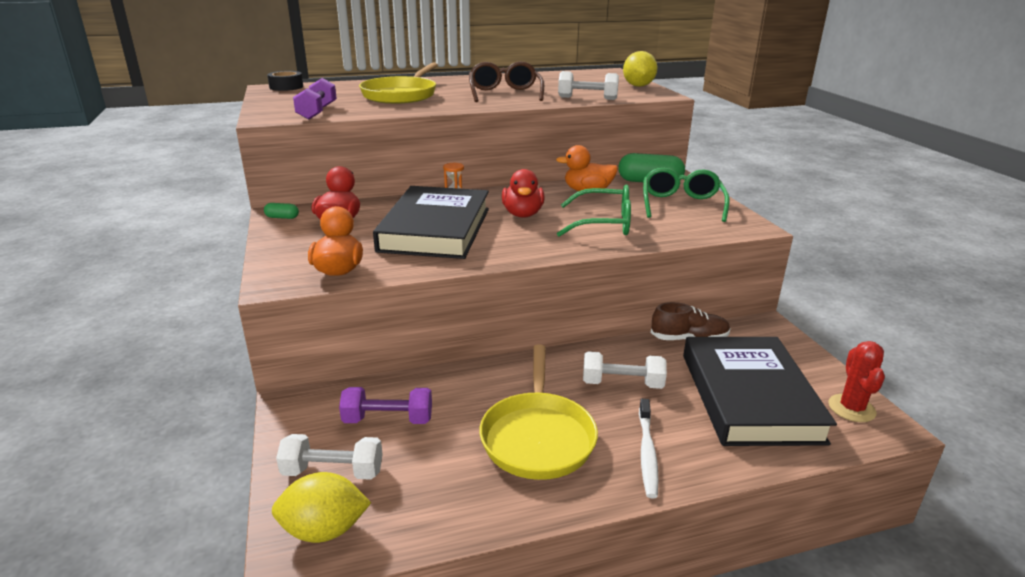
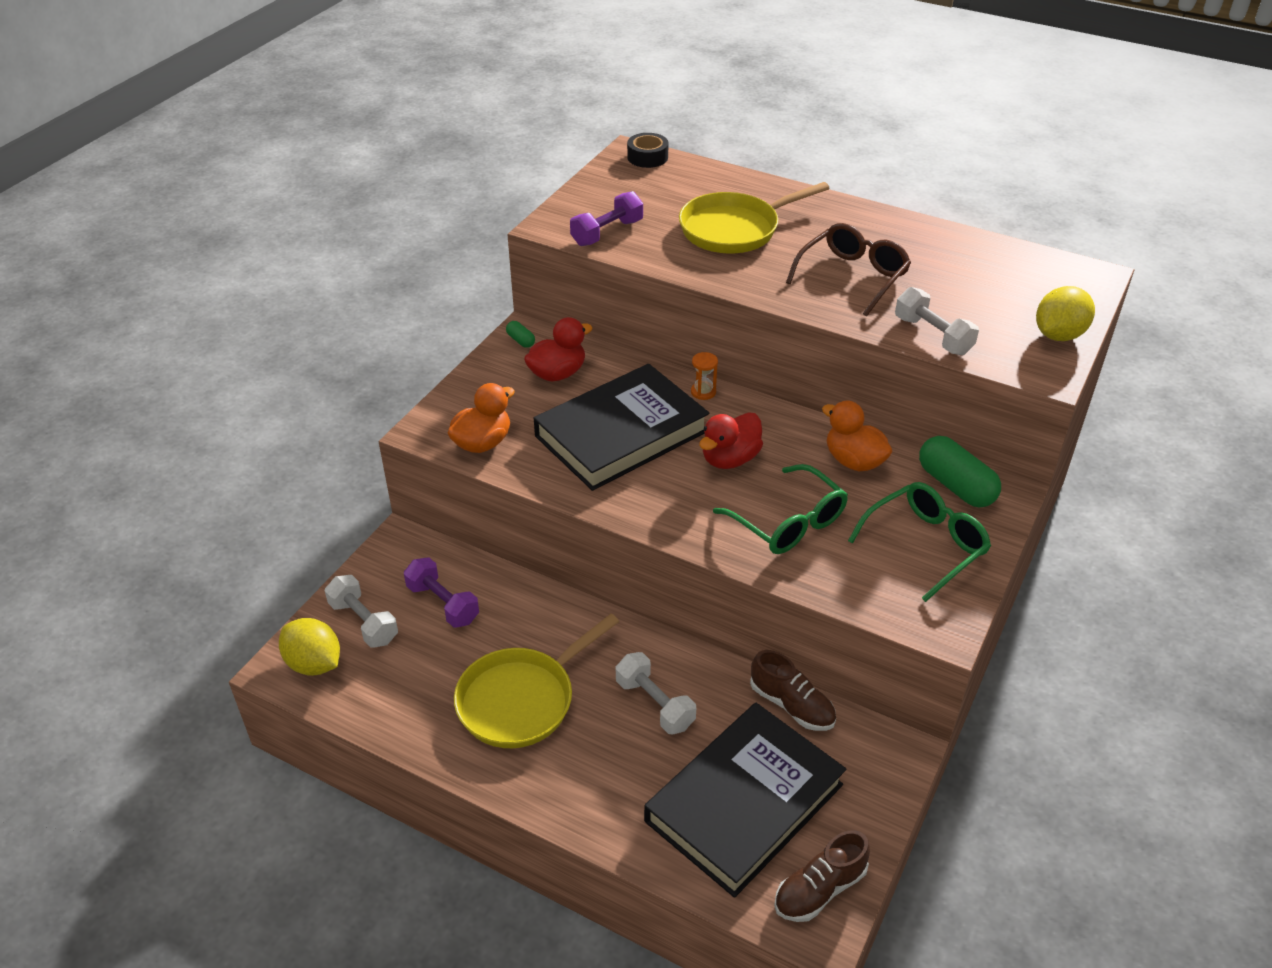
camera: 45 degrees right, 15 degrees up
(647, 453) = (578, 778): white toothbrush -> none
(851, 408) = (819, 889): red cactus -> brown shoe

